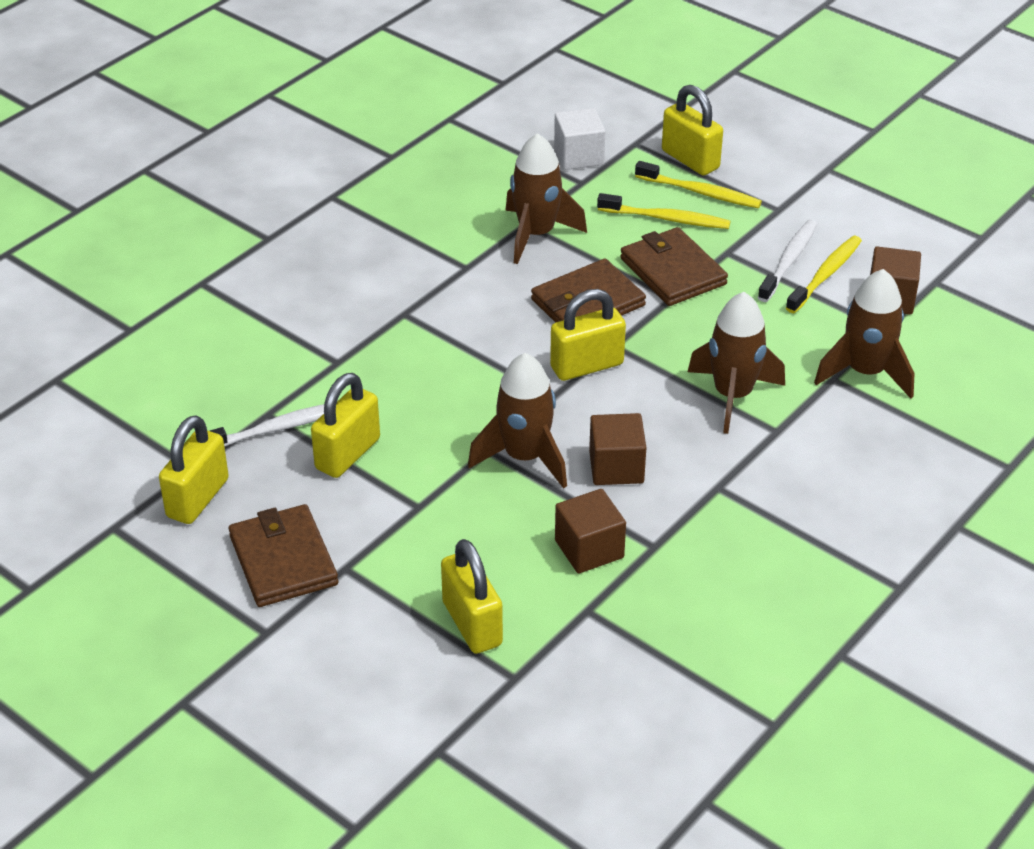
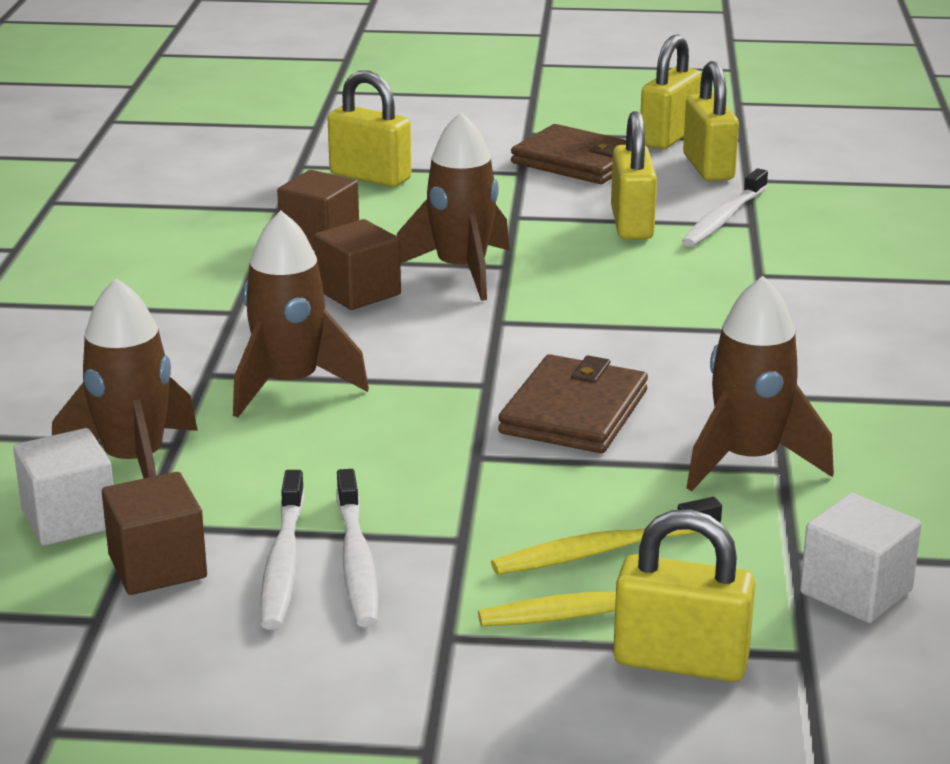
camera: 145 degrees right, 15 degrees down
(587, 366) = (493, 355): yellow padlock -> yellow padlock (669, 137)
(672, 271) = (510, 485): brown wallet -> none
(825, 275) = (283, 562): yellow toothbrush -> white toothbrush
(922, 347) = (69, 519): none -> white cube

